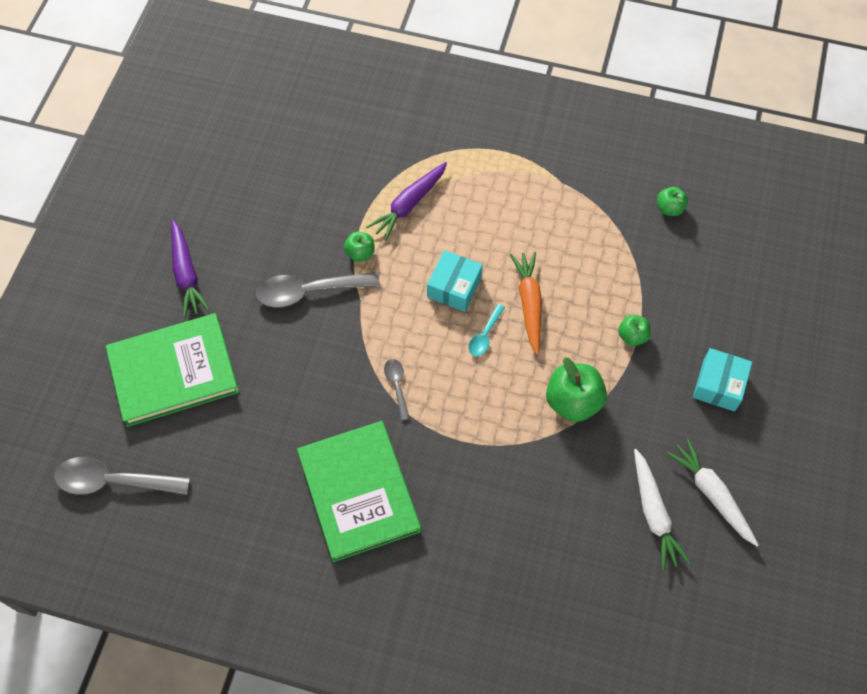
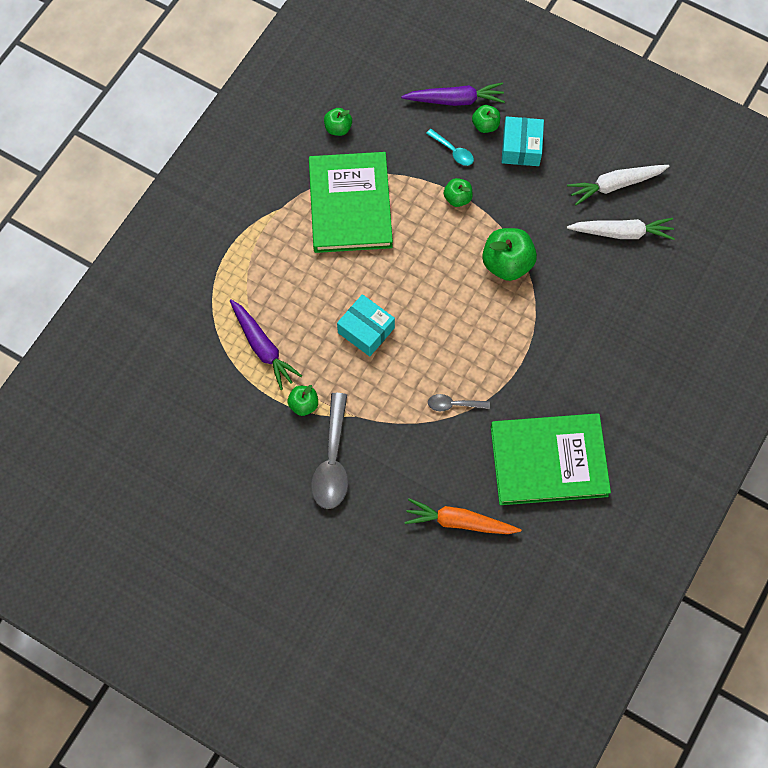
camera: 75 degrees left, 5 degrees up
(114, 481) = (486, 679): grey spoon -> none
(173, 372) = (385, 605): green book -> green book (350, 205)
(186, 273) = (277, 574): purple carrot -> purple carrot (455, 100)
(485, 335) = (423, 317): turquoise spoon -> turquoise spoon (453, 151)
(529, 304) = (402, 272): orange carrot -> orange carrot (460, 522)
(718, 385) = (521, 147): turquoise box -> turquoise box turned 60 degrees clockwise
(731, 343) = (485, 125): none -> green apple

